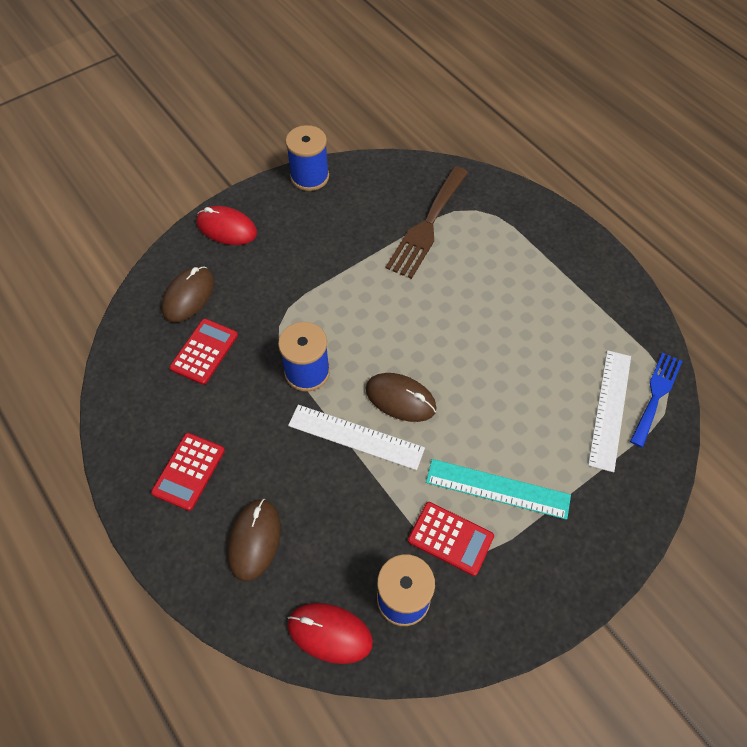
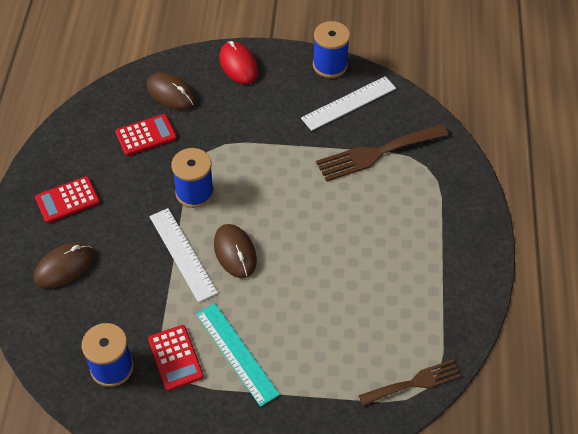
camera: 40 degrees right, 5 degrees down
(188, 296) = (171, 93): brown mouse -> brown mouse turned 60 degrees clockwise
(329, 633) = (52, 351): red mouse -> none
(609, 409) = (369, 365): white ruler -> white ruler (349, 103)
(656, 395) = (414, 383): blue fork -> brown fork

